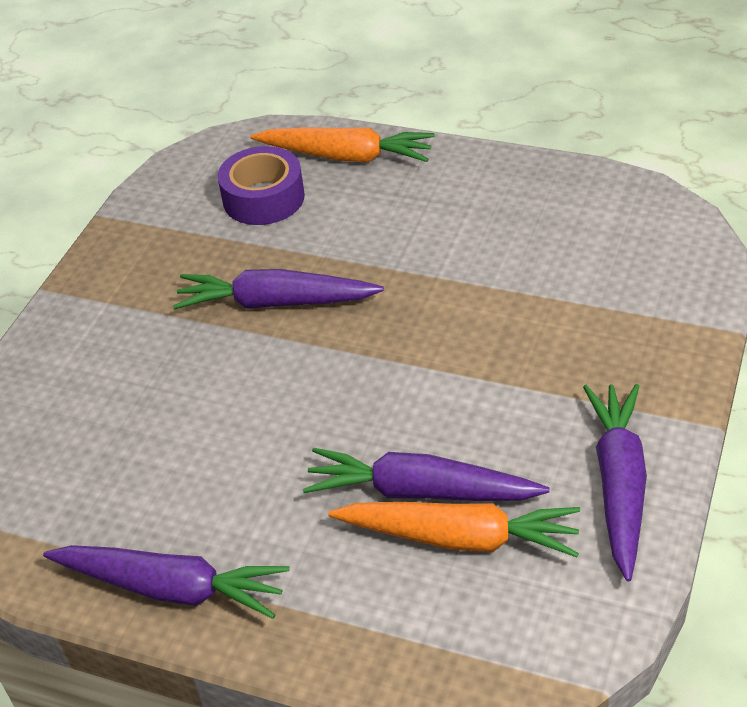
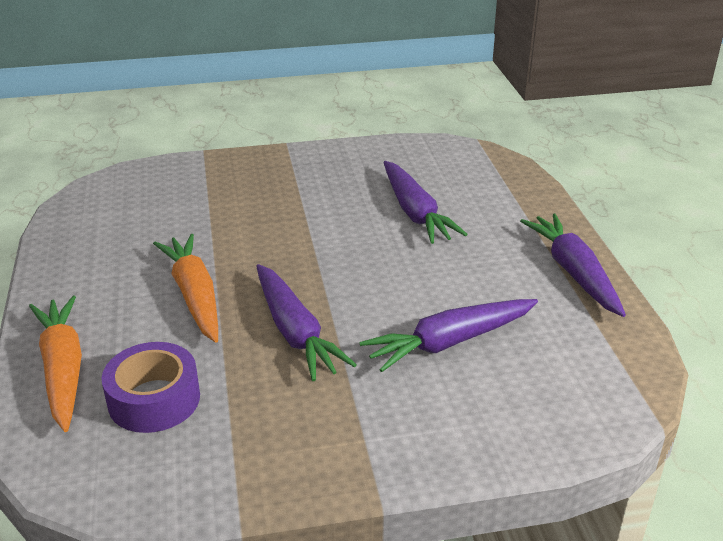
camera: 125 degrees left, 10 degrees down
(460, 538) = (433, 192): orange carrot -> orange carrot (194, 295)
(618, 484) = (352, 159): purple carrot -> purple carrot (449, 342)

